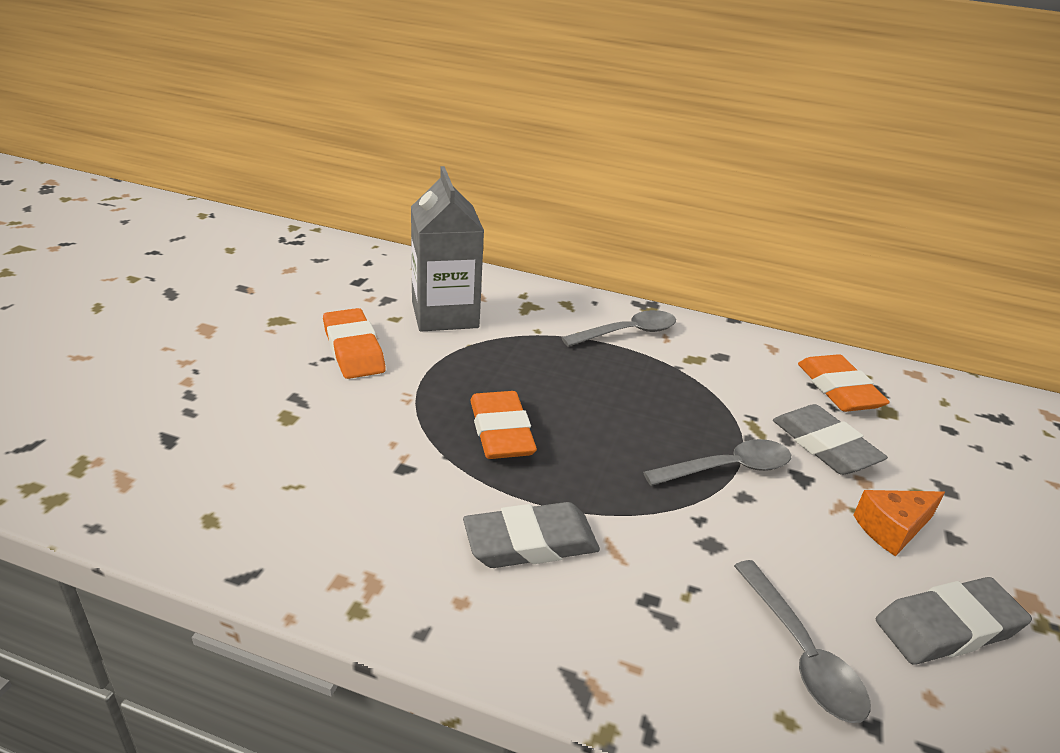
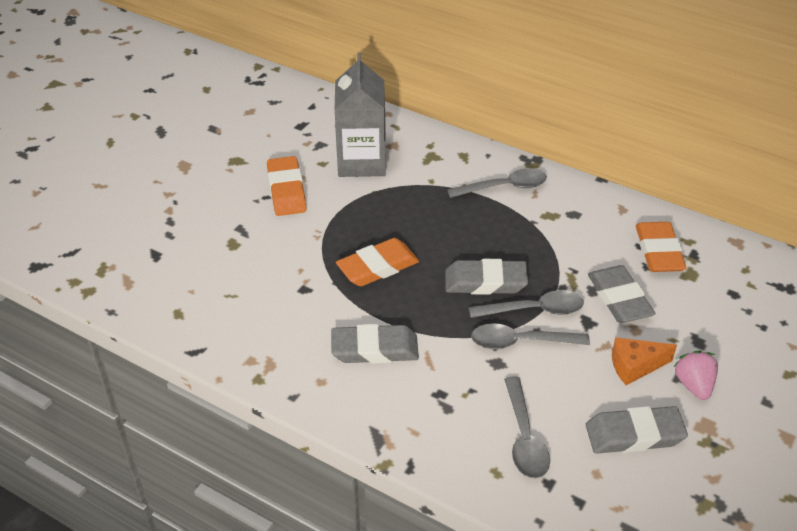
camera: 15 degrees right, 10 degrees up
(501, 431) = (378, 267): orange eraser -> orange eraser turned 60 degrees clockwise
(650, 439) = (485, 282): none -> grey eraser
(730, 512) = (521, 342): none -> grey spoon
(978, 546) = (693, 385): none -> pink strawberry

